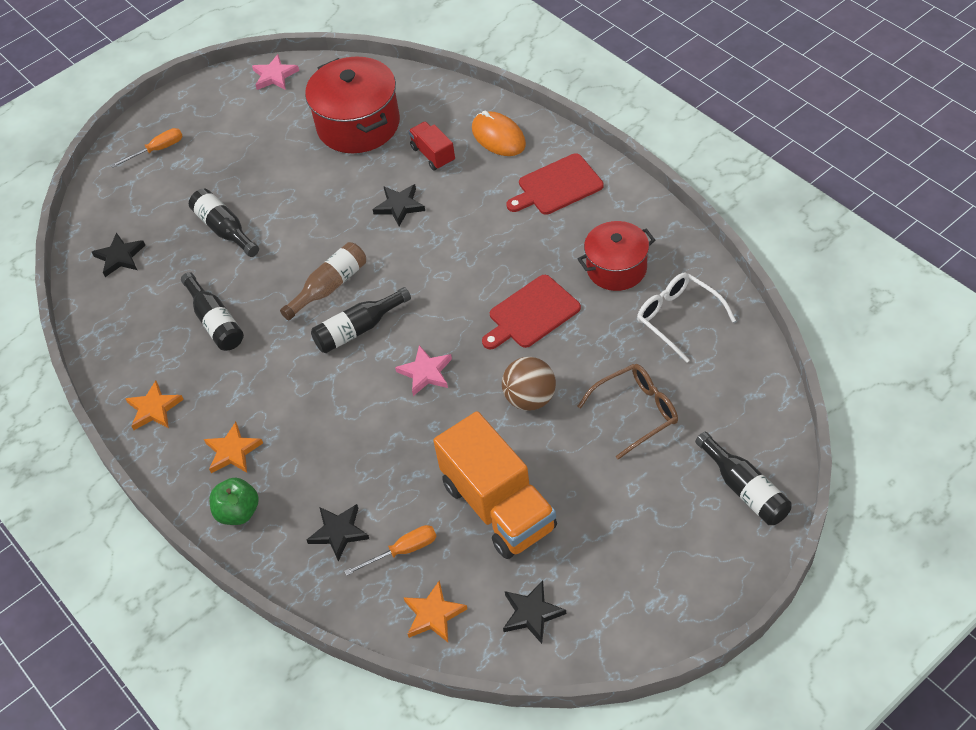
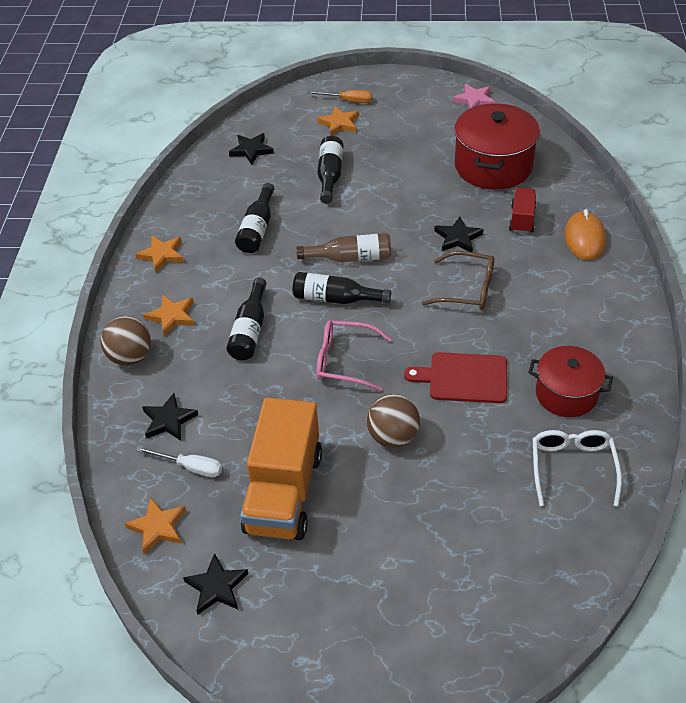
camera: 40 degrees right, 5 degrees down
(175, 176) = (339, 123): none -> orange star
(238, 512) = (130, 356): green apple -> brown ball
(403, 551) = (190, 467): orange screwdriver -> white screwdriver
(426, 372) = (344, 361): pink star -> pink glasses
(557, 186) = (589, 302): red cutting board -> none
(636, 412) = (457, 510): brown glasses -> brown glasses (467, 289)
(745, 489) = (473, 641): black bottle -> black bottle (250, 330)

